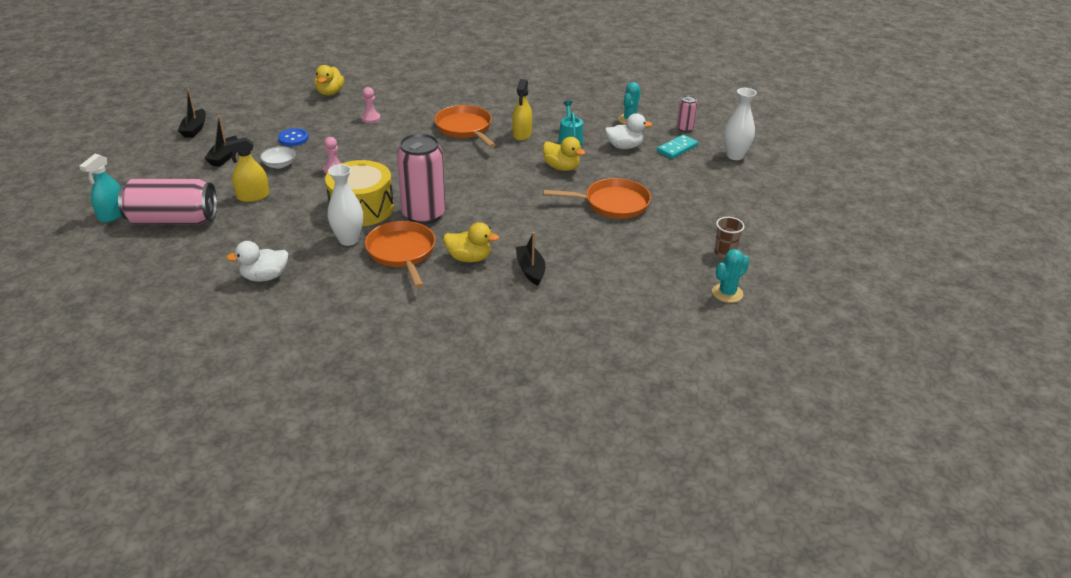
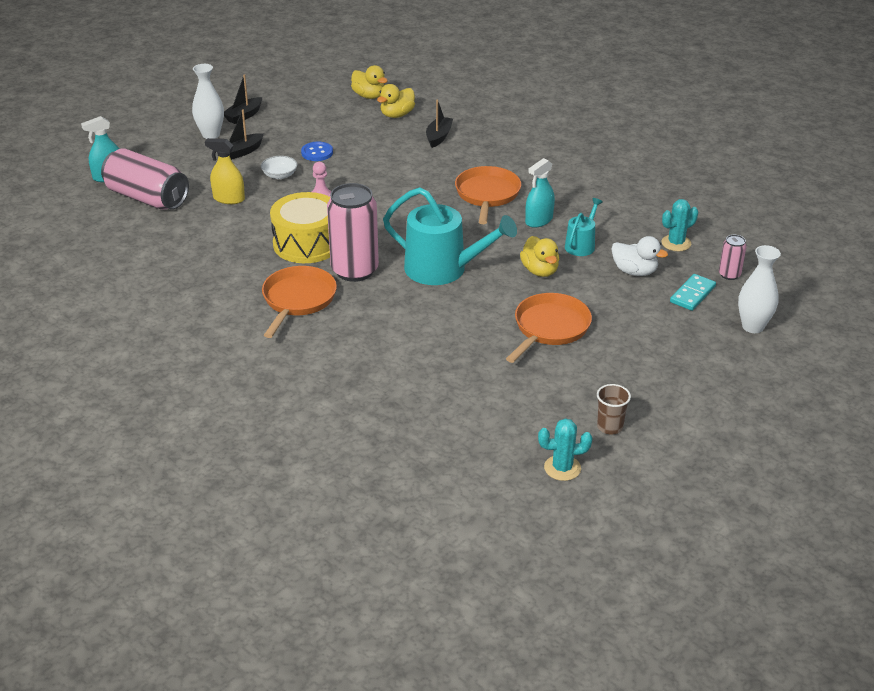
camera: 35 degrees right, 0 degrees up
(265, 277) = (166, 277): white duck -> none
(348, 240) = (265, 270): white vase -> white vase (211, 135)
(370, 118) = (407, 154): pink pawn -> none
(469, 258) = (350, 329): yellow duck -> yellow duck (369, 96)
(491, 190) = (442, 269): none -> turquoise watering can
(522, 134) = (539, 220): yellow spray bottle -> turquoise spray bottle
(530, 270) = (394, 363): black boat -> black boat (438, 137)
(612, 203) = (549, 328): orange pan -> orange pan turned 90 degrees counterclockwise
(677, 148) = (692, 294): turquoise domino -> turquoise domino turned 45 degrees counterclockwise

